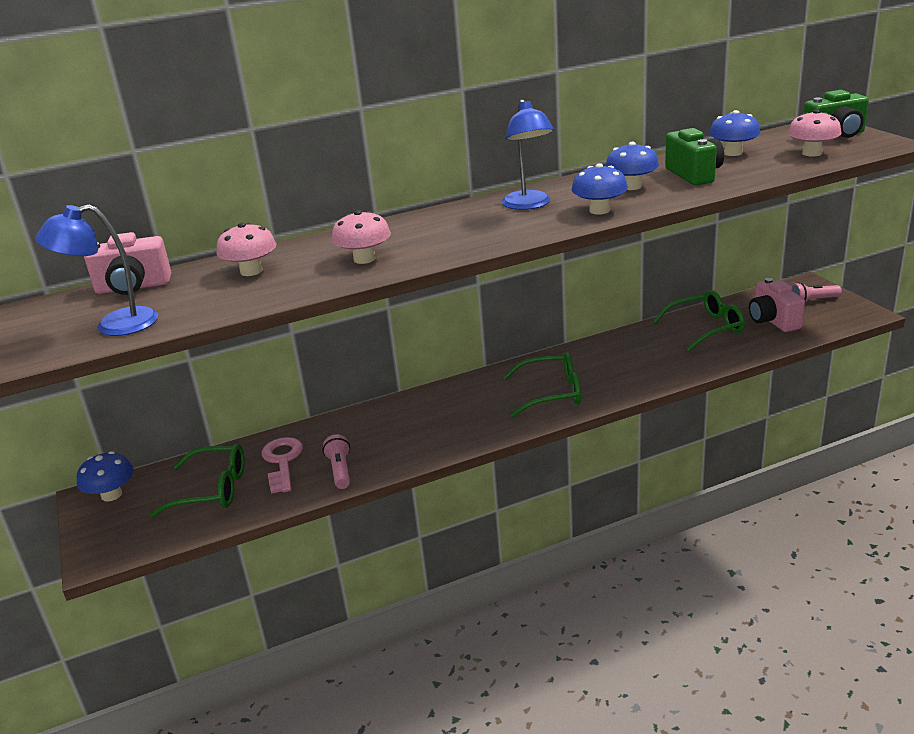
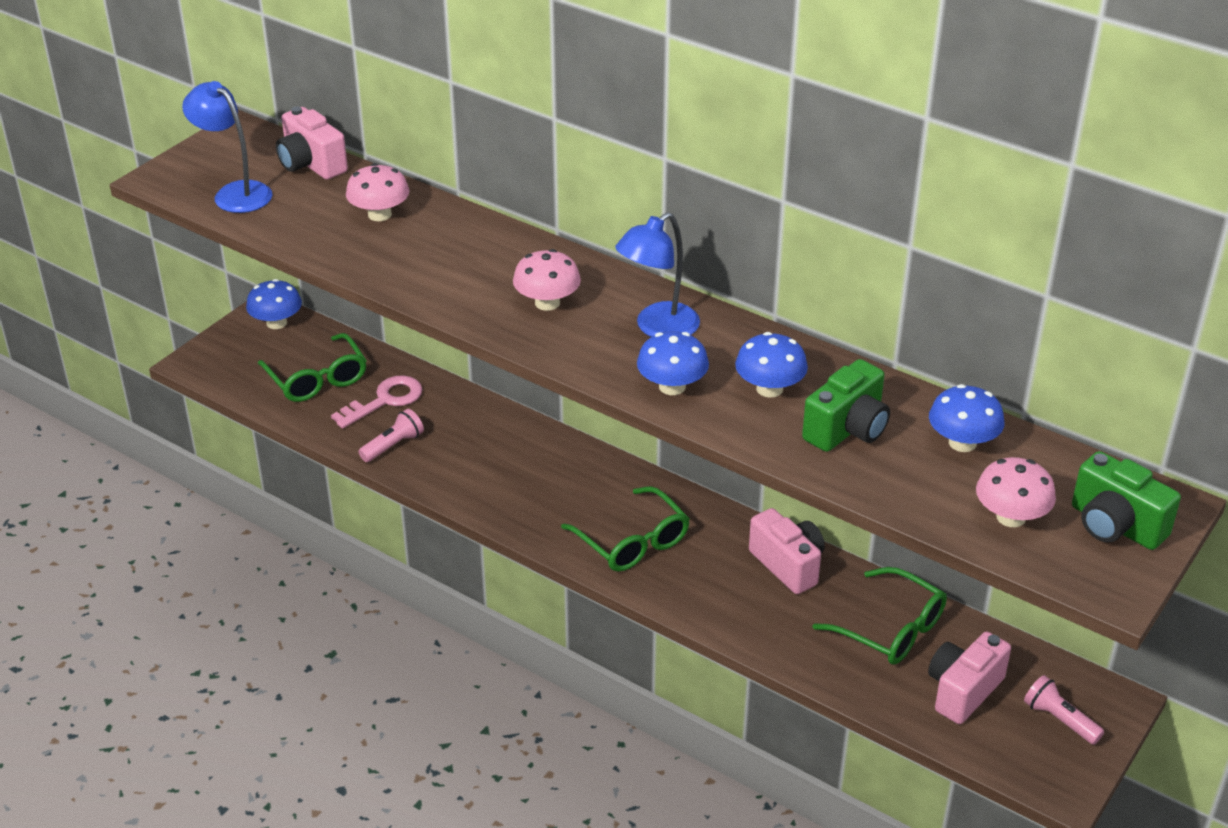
camera: 55 degrees right, 10 degrees up
(364, 259) = (444, 271): pink mushroom -> pink mushroom (547, 303)
(623, 345) = (788, 565): none -> pink camera

